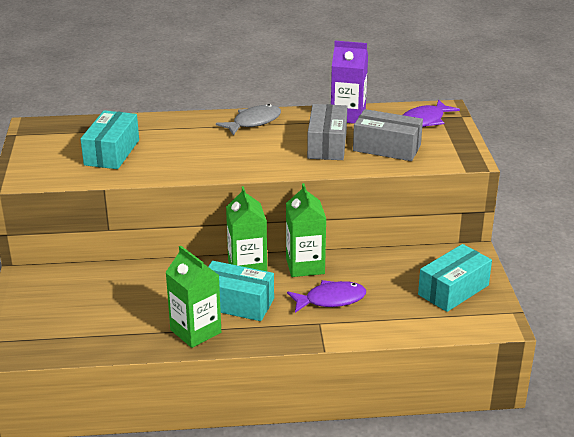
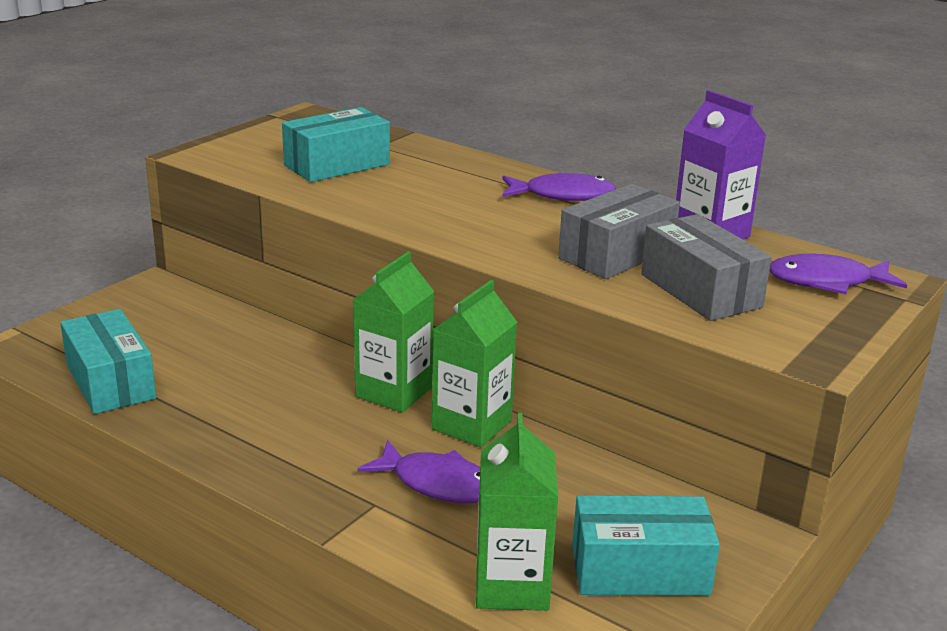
camera: 40 degrees right, 5 degrees down
(195, 331) = (217, 429): green carton -> green carton (512, 585)
(236, 303) = (314, 424): turquoise box -> turquoise box (110, 382)
(253, 122) = (563, 195): grey fish -> purple fish

